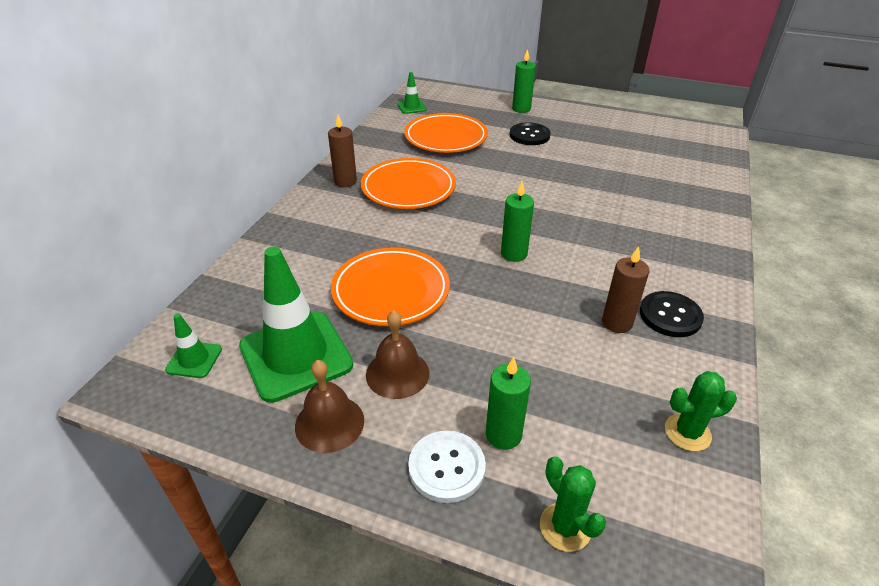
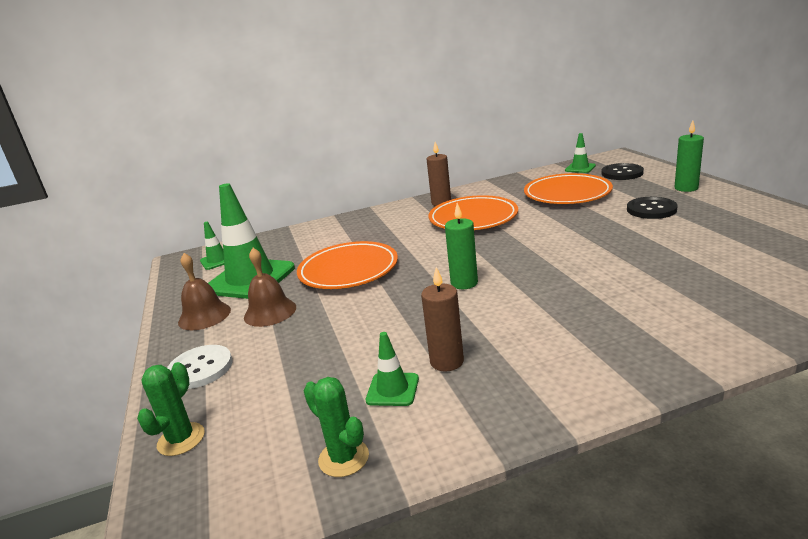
camera: 55 degrees right, 15 degrees down
(503, 435) = (251, 374): green candle -> none
(624, 366) = (392, 389): none -> green traffic cone
(670, 315) = (502, 383): black button -> black button (622, 173)

